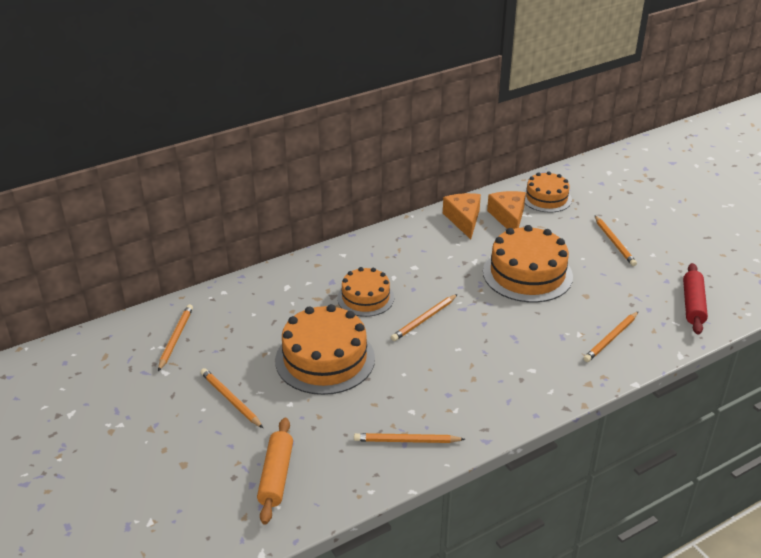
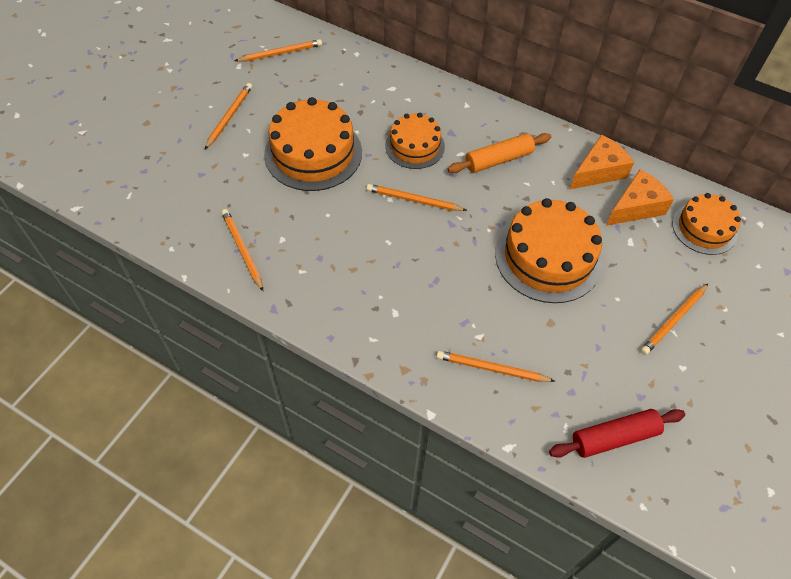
camera: 60 degrees right, 20 degrees up
(276, 476) = (159, 181): orange rolling pin -> orange rolling pin (498, 160)

